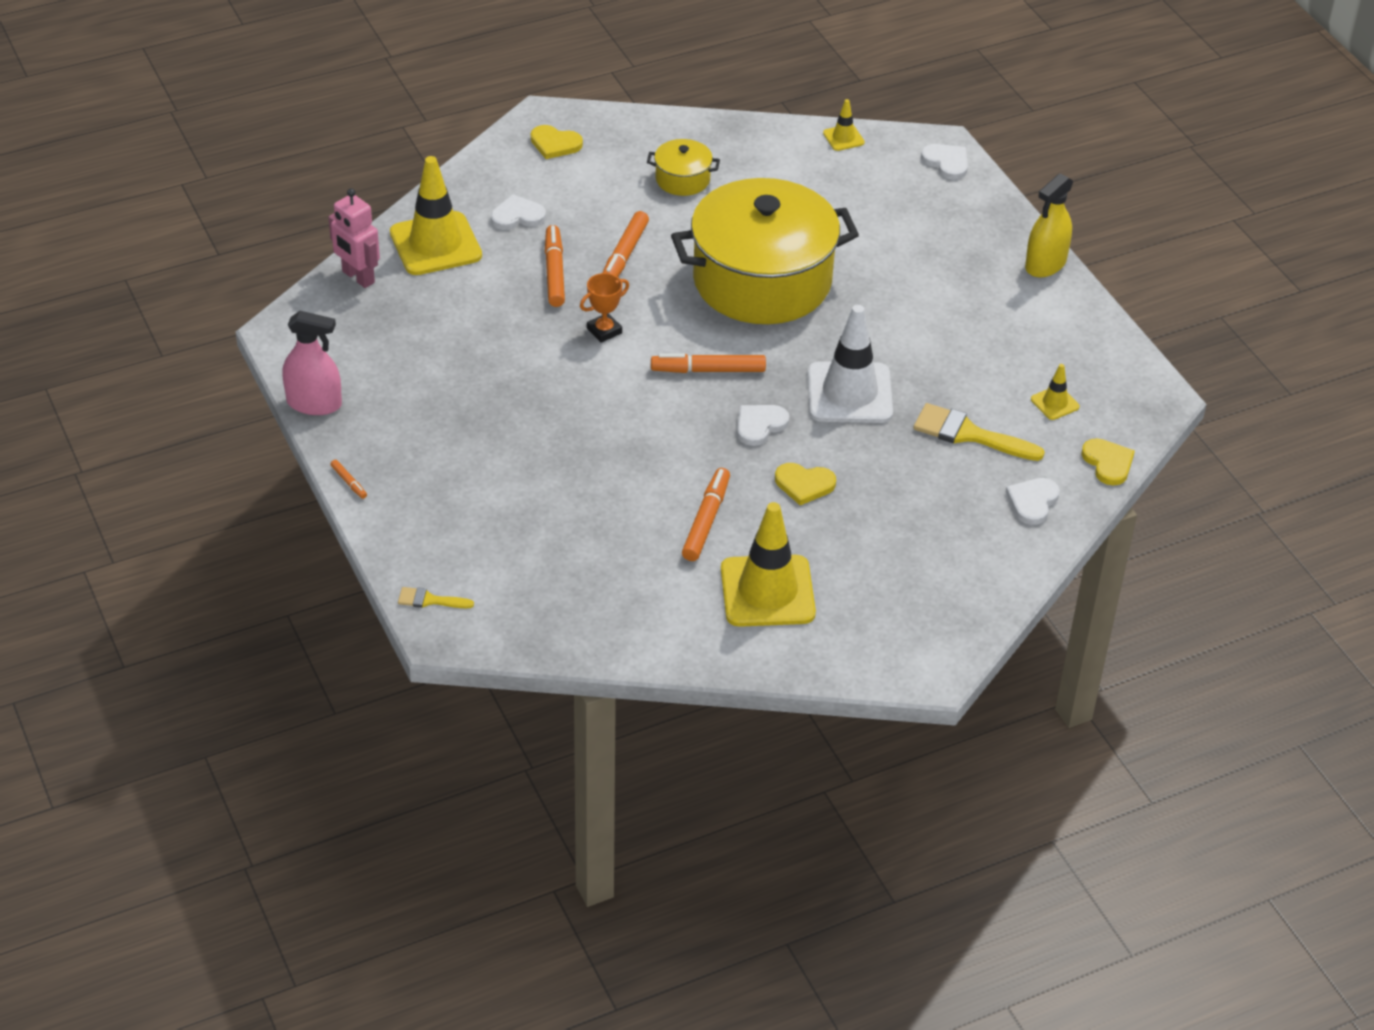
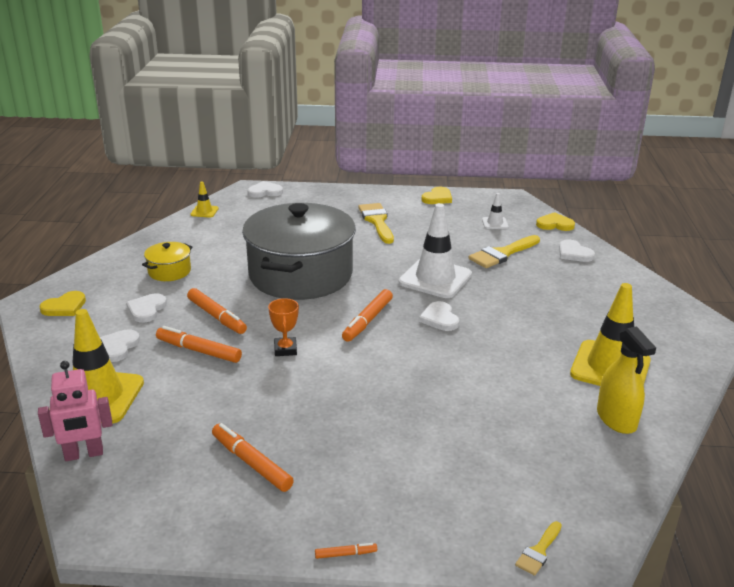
camera: 60 degrees left, 15 degrees down
(314, 403) = (218, 542): pink spray bottle -> none
(596, 201) = (146, 309): none -> white heart
(706, 520) = (522, 370): orange marker -> orange marker (251, 463)
(762, 281) = (300, 275): yellow pot -> grey pot
(804, 484) = (510, 320): yellow heart -> yellow heart (437, 198)
(956, 292) = (377, 221): none -> yellow brush
(1045, 264) = (379, 193): yellow spray bottle -> yellow spray bottle (616, 419)
(1054, 403) = (495, 223): yellow traffic cone -> white traffic cone

